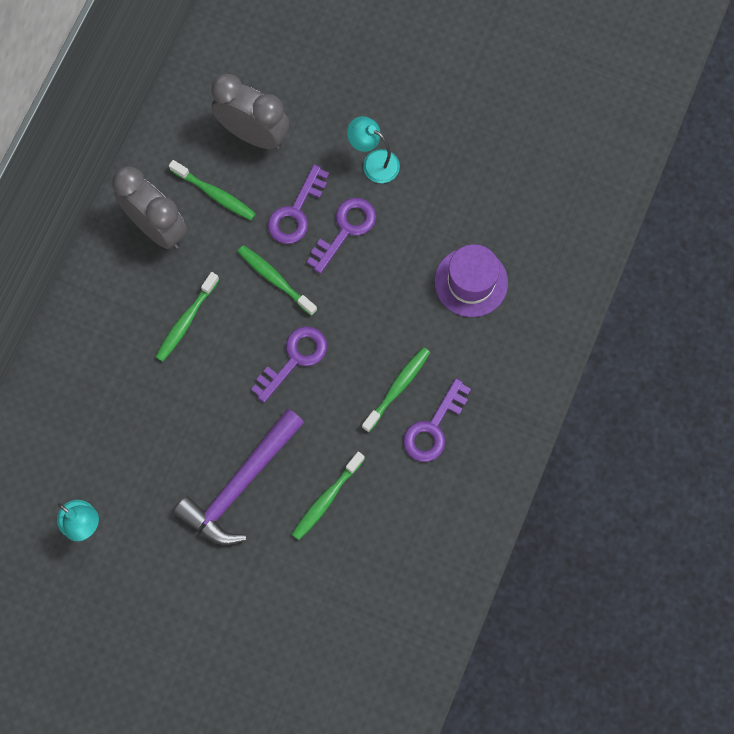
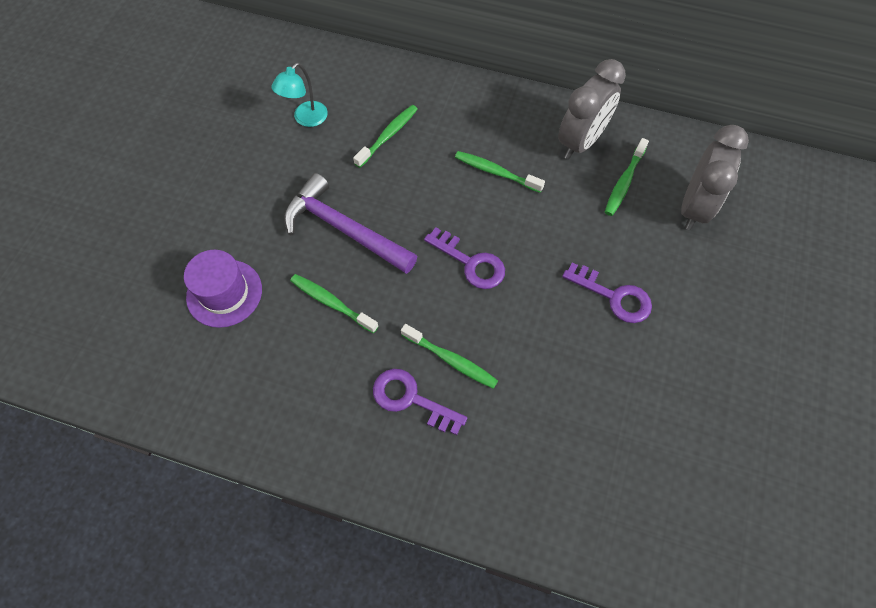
camera: 85 degrees right, 10 degrees down
(275, 279) = (549, 239): green toothbrush -> green toothbrush (388, 135)
(296, 212) = (622, 250): purple key -> none
(374, 162) = (695, 317): turquoise lamp -> none
(471, 282) = (581, 427): purple hat -> purple hat (224, 293)

